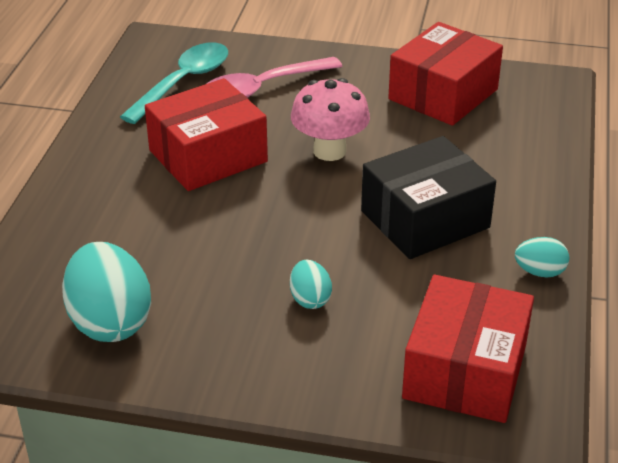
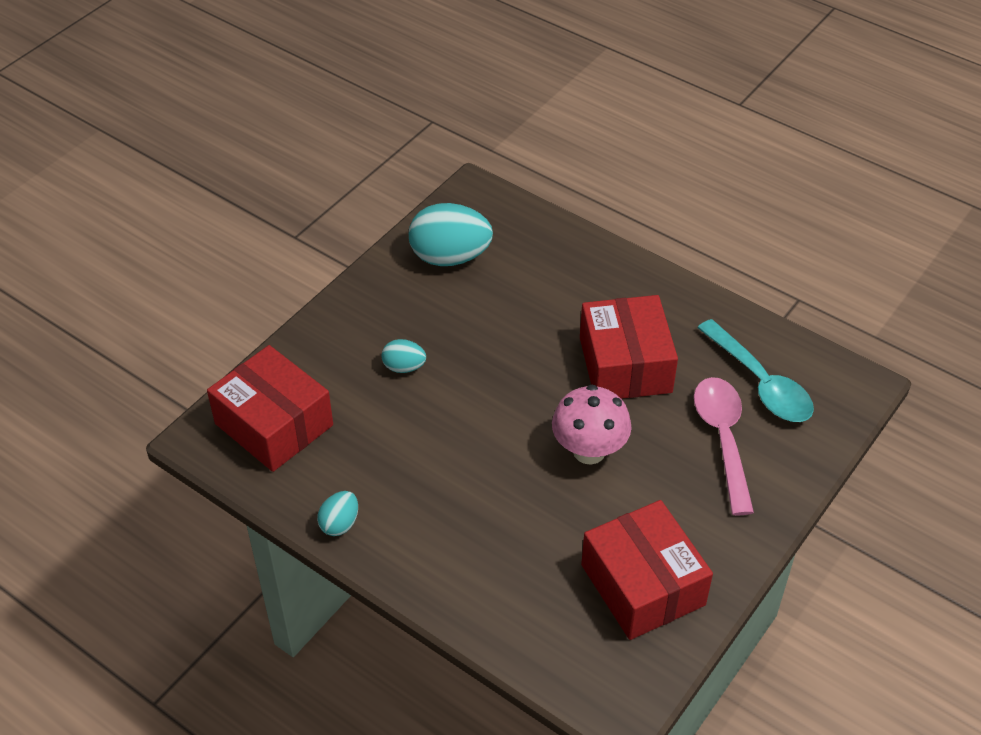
camera: 115 degrees right, 10 degrees up
(425, 219) = (452, 477): black box -> none

